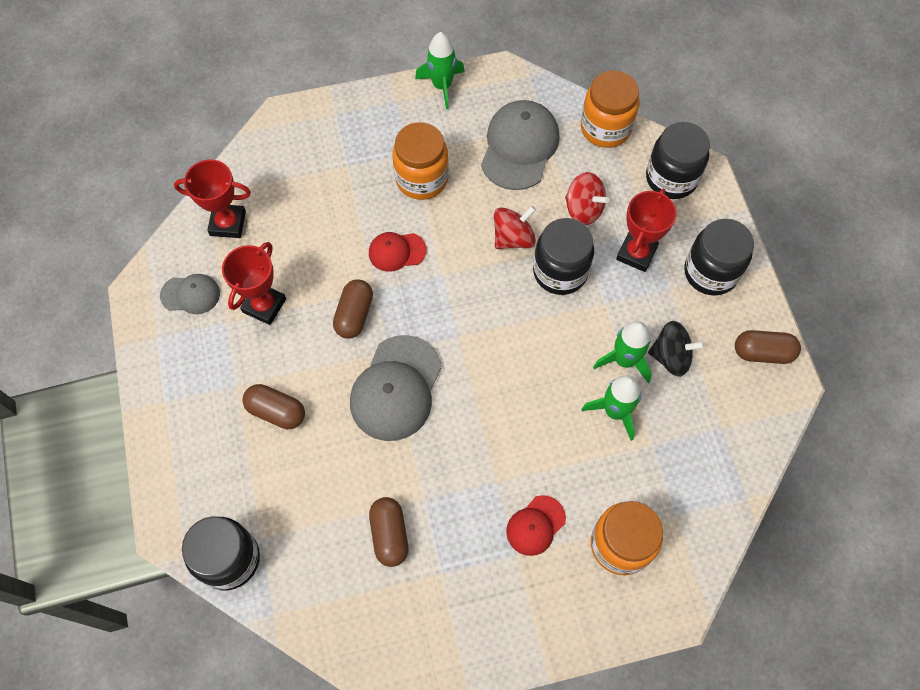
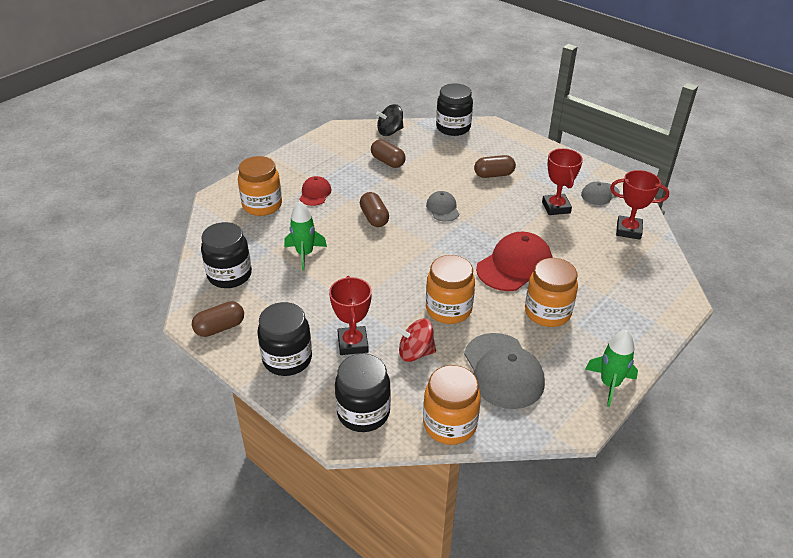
camera: 145 degrees right, 25 degrees down
(228, 223) = (628, 230): red trophy -> red trophy turned 45 degrees clockwise
(354, 315) = (502, 226): brown capsule -> brown capsule (374, 218)
(396, 388) = (442, 208): grey cap -> grey cap, size x0.55
(397, 251) = (514, 265): red cap -> red cap, size x1.83
(513, 238) = (448, 309): red spinning top -> orange jar
(560, 272) = (398, 306): black jar -> black jar (229, 275)
(624, 360) = (316, 280): green rocket -> none
(671, 357) = (286, 296): black spinning top -> black spinning top (390, 132)

